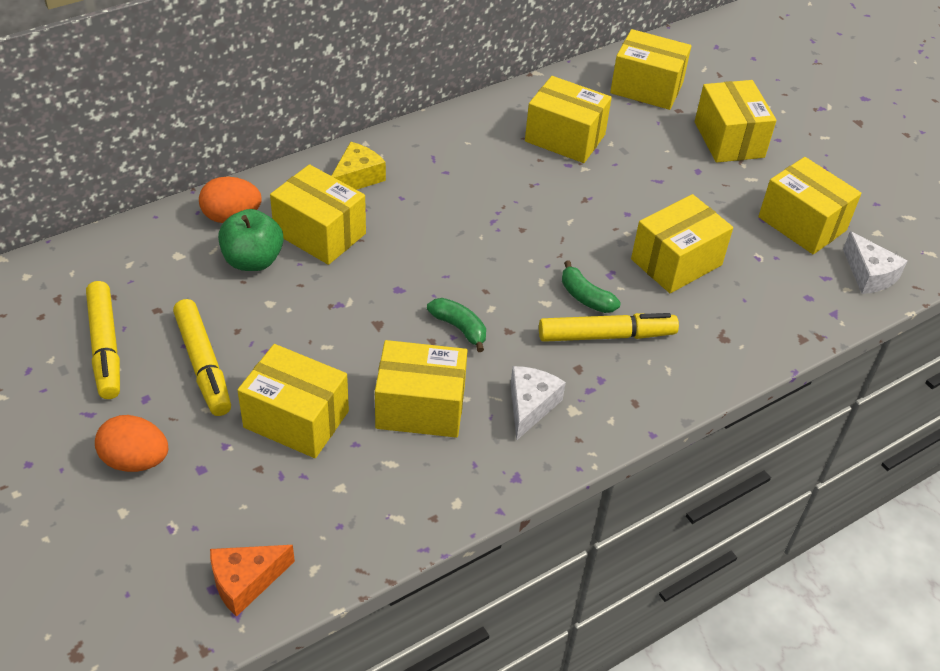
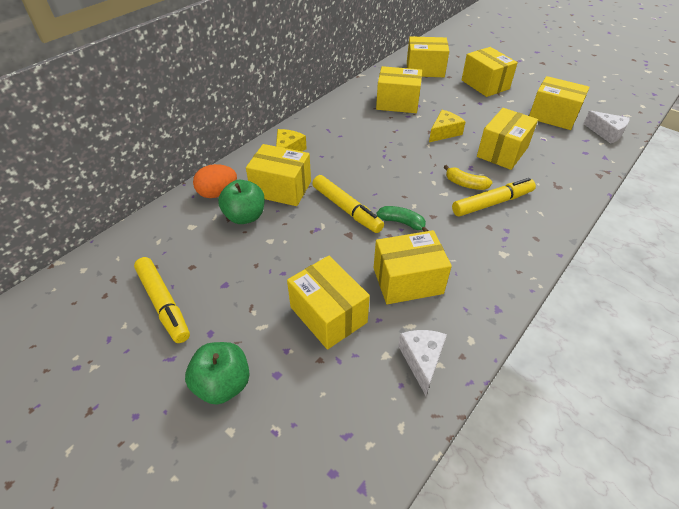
camera: 15 degrees left, 0 degrees up
(136, 460) = (223, 384): orange egg -> green apple
(203, 364) = (243, 295): yellow marker -> yellow marker (346, 209)
(245, 582) = (355, 457): orange cheese -> none
(296, 419) = (328, 315): yellow box -> yellow box turned 45 degrees clockwise
(530, 406) = (476, 259): white cheese -> white cheese (422, 360)
(585, 297) = (465, 184): green banana -> yellow banana
(607, 207) = (444, 132): none -> yellow cheese

